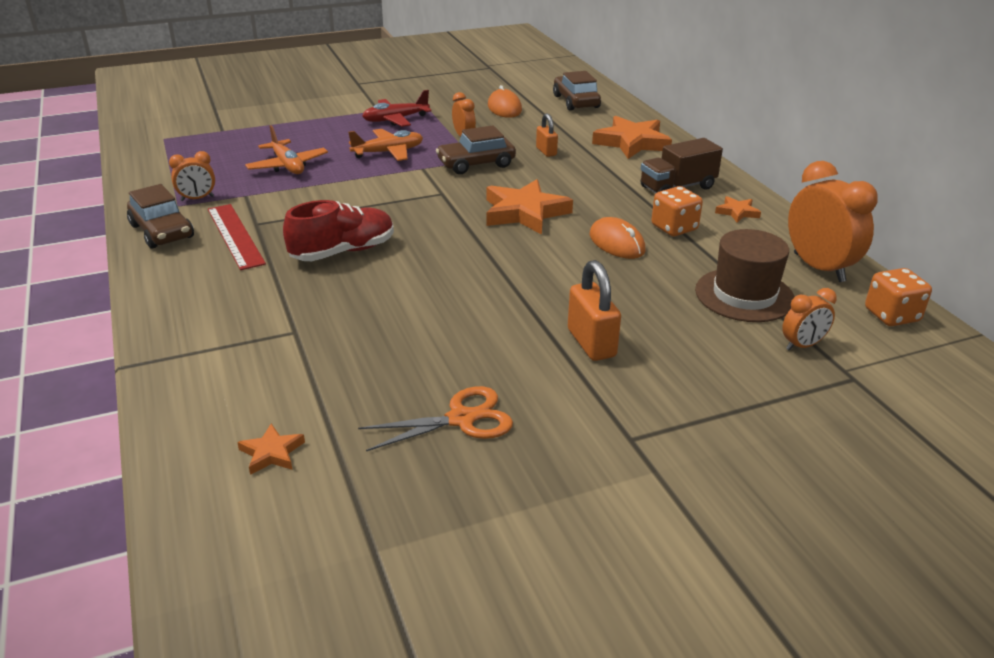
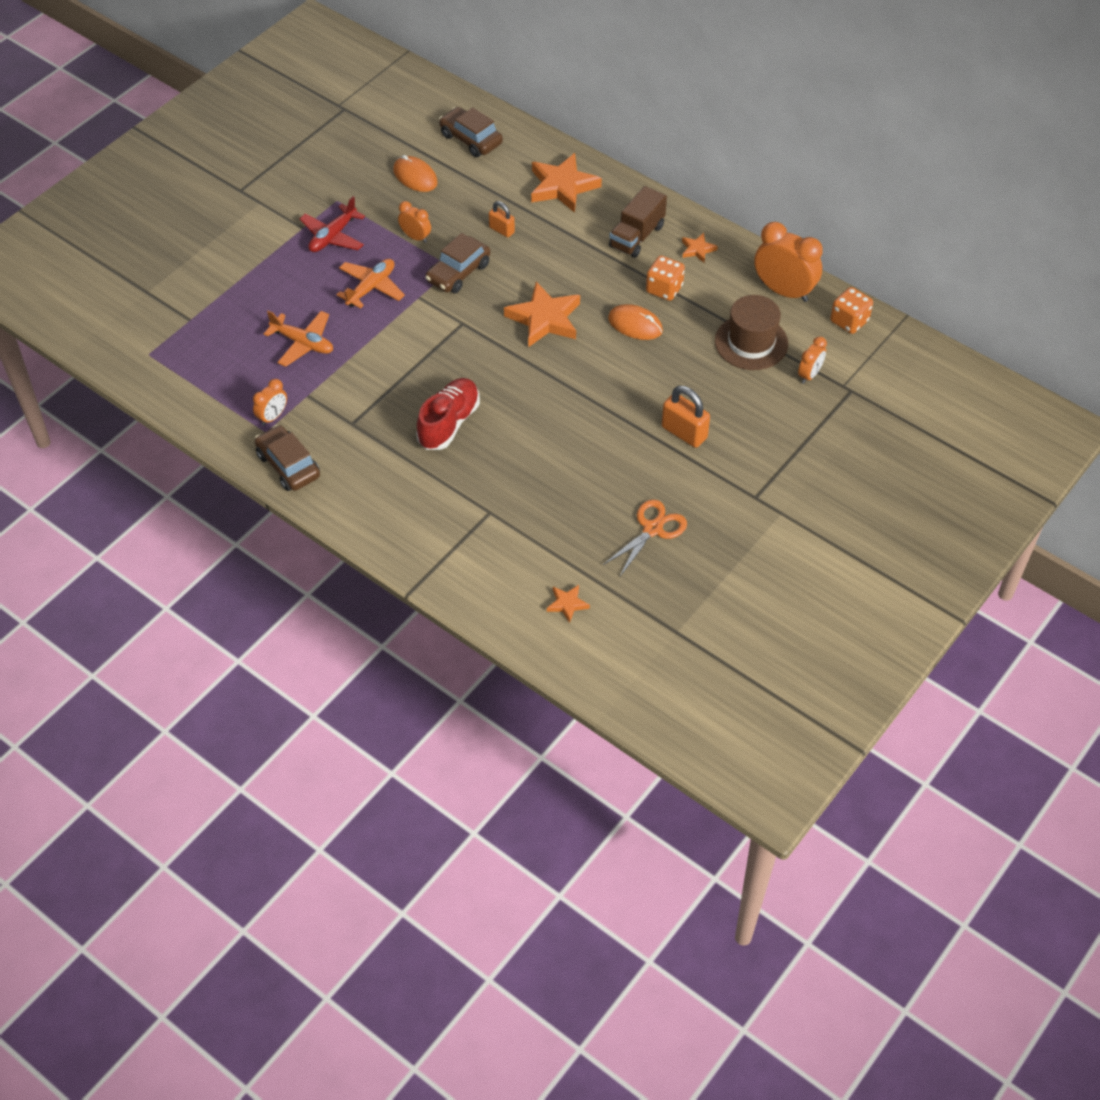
camera: 30 degrees left, 20 degrees up
(162, 231) = (288, 465): brown car -> brown car turned 150 degrees counterclockwise
(235, 236) = (350, 444): red ruler -> none

